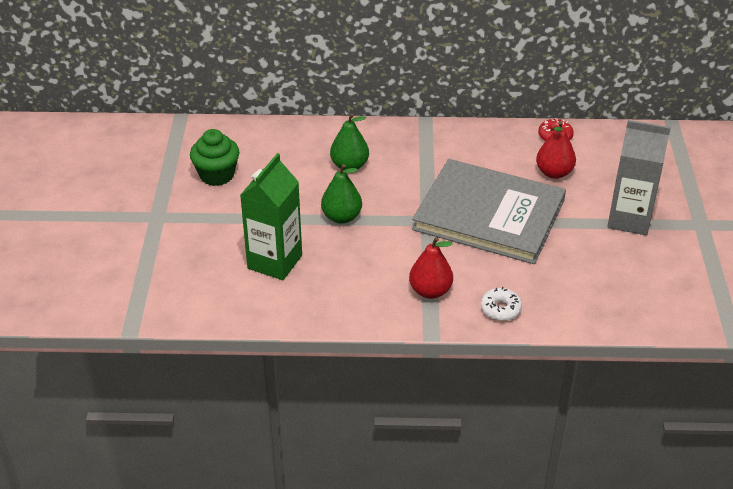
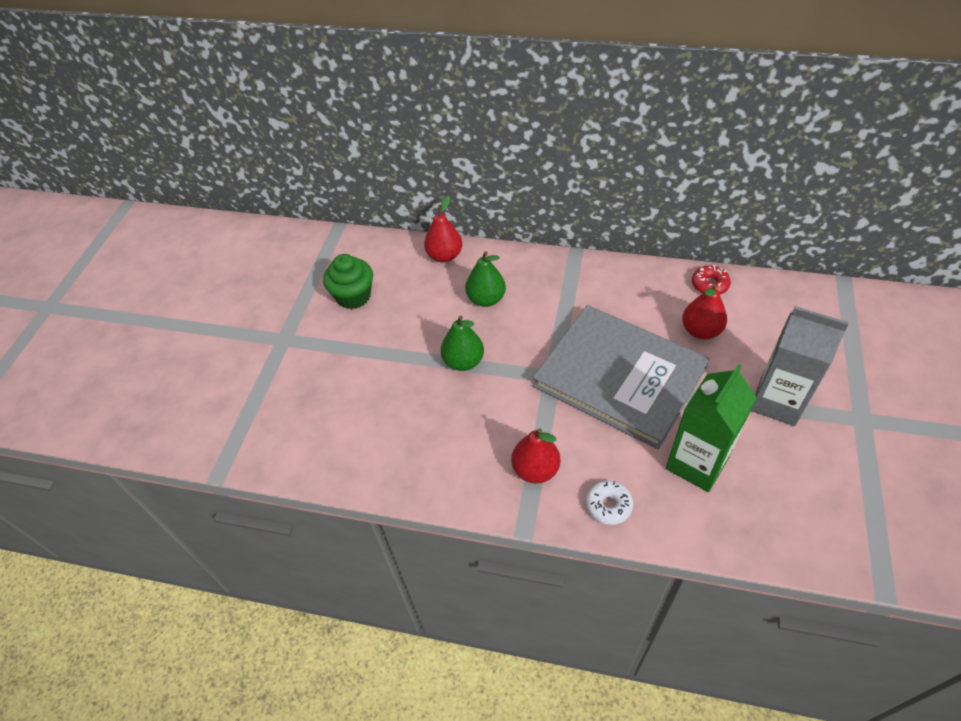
camera: 15 degrees right, 10 degrees up
(275, 262) = (382, 409): green carton -> green carton (697, 463)
(298, 133) = (444, 256): none -> red pear

